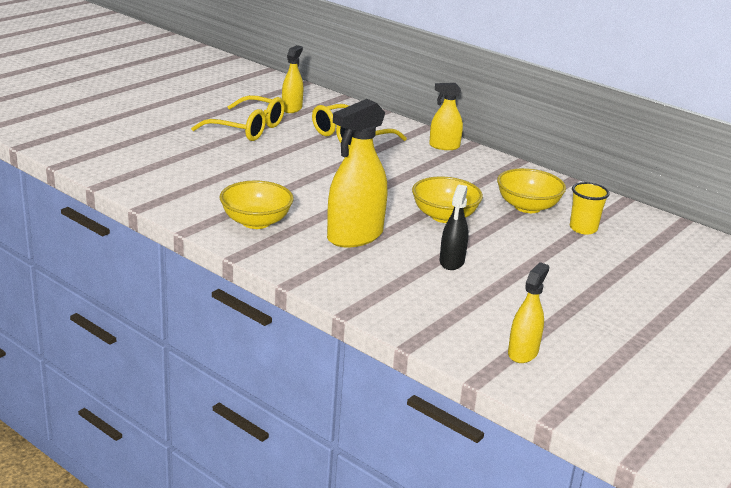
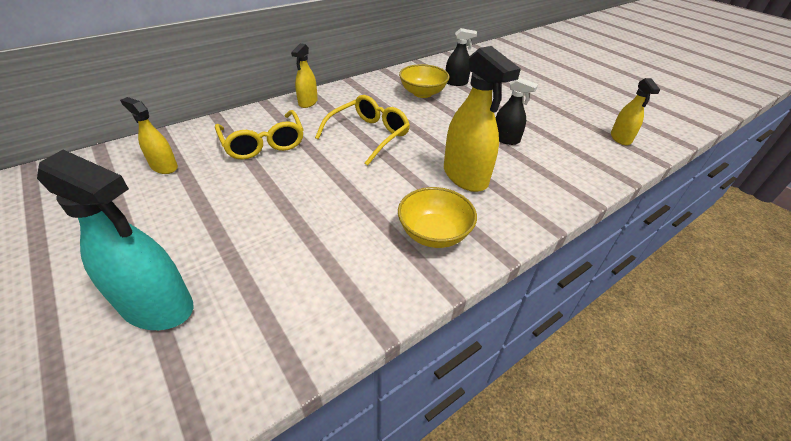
camera: 75 degrees left, 15 degrees up
(149, 136) = (157, 306): none -> turquoise spray bottle
(248, 129) = (197, 207): yellow glasses -> yellow glasses (369, 135)
(444, 216) = (433, 127): yellow bowl -> none
(523, 352) = (620, 138): yellow spray bottle -> yellow spray bottle turned 135 degrees counterclockwise
(583, 228) = (456, 82): yellow cup -> black spray bottle

